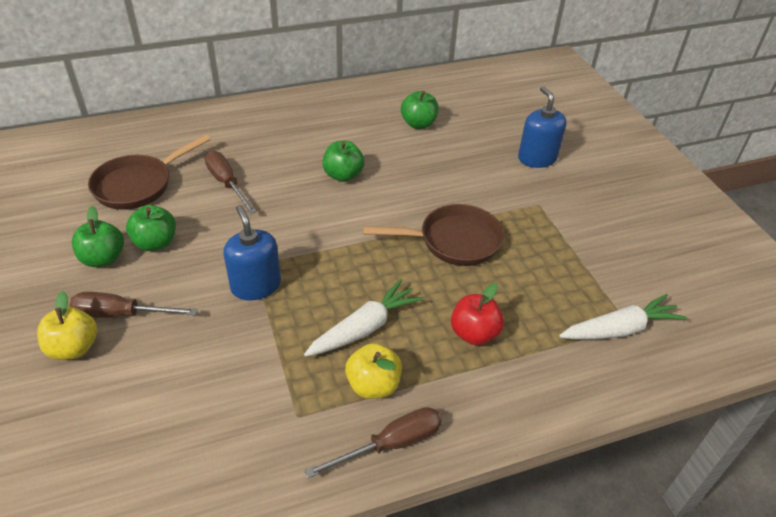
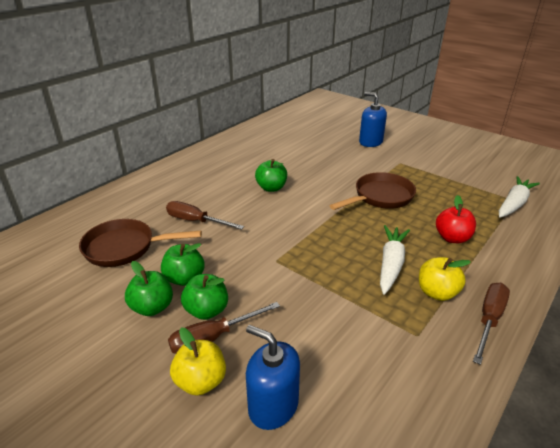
camera: 30 degrees left, 10 degrees down
(138, 185) = (125, 248): brown pan -> brown pan turned 75 degrees clockwise
(256, 285) = (292, 272): blue soap dispenser -> blue soap dispenser (273, 405)
(418, 124) = (284, 147): green apple -> green apple (206, 310)

